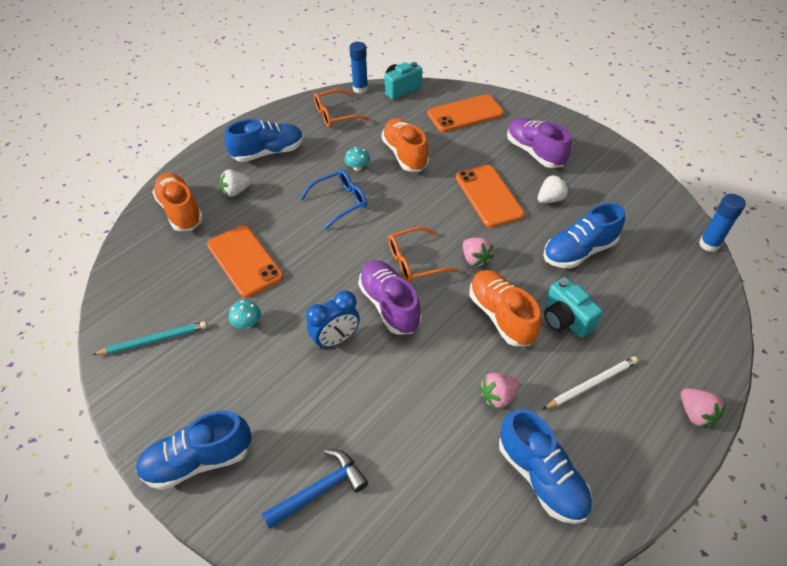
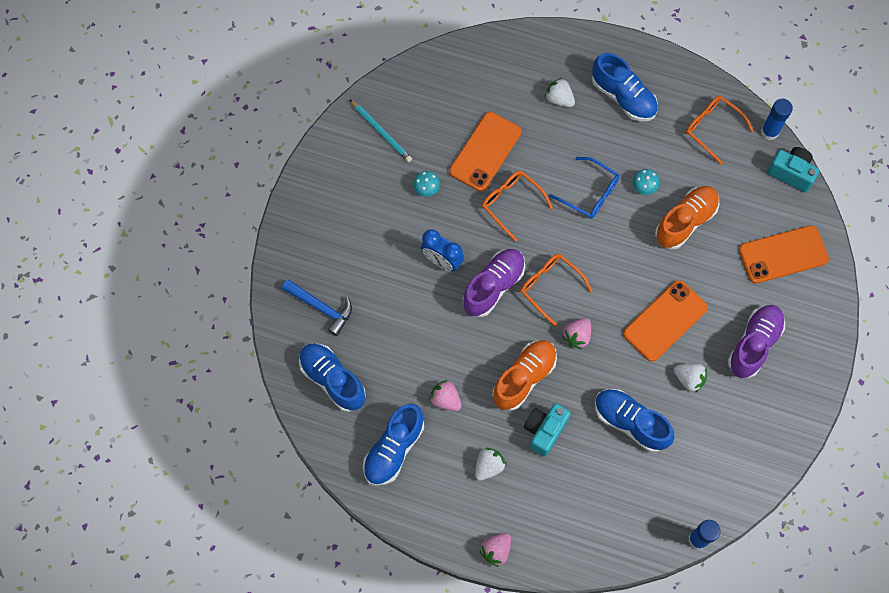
camera: 65 degrees right, 20 degrees up
(181, 211) = (513, 68): orange shoe -> none
(199, 460) = (307, 220): blue shoe -> blue shoe (333, 380)
(311, 260) = (511, 203): none -> orange glasses
(465, 114) = (783, 254): orange phone -> orange phone turned 60 degrees counterclockwise
(591, 384) = (488, 466): white pencil -> white strawberry

